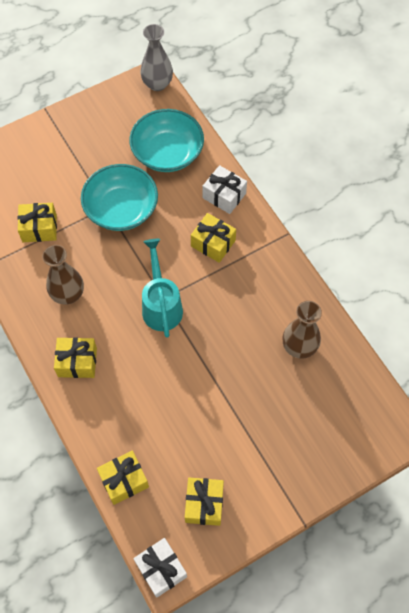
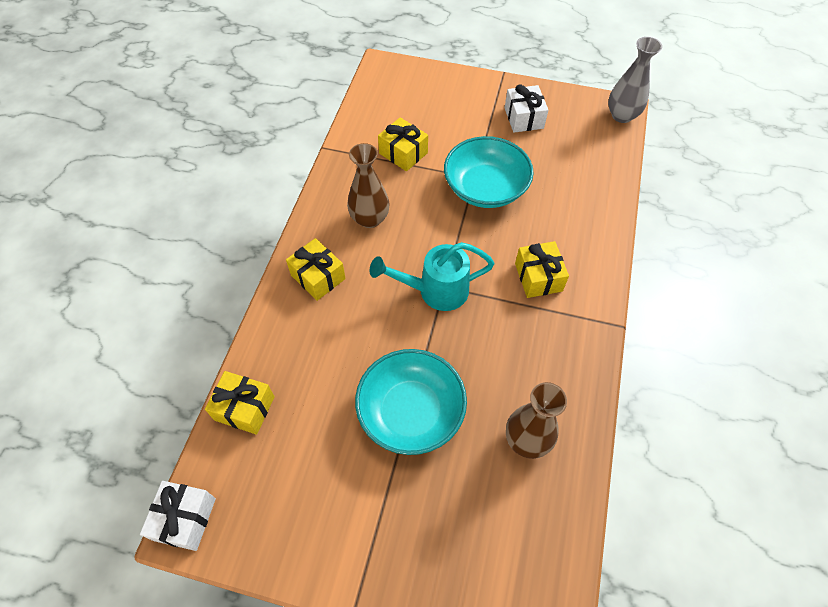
camera: 45 degrees right, 5 degrees down
(161, 305) = (436, 291): turquoise watering can -> turquoise watering can turned 135 degrees counterclockwise
(167, 153) = (574, 174): turquoise bowl -> turquoise bowl (411, 411)
(204, 504) = (283, 499): yellow gift -> none
(224, 196) = (591, 245): white gift -> white gift (523, 118)

